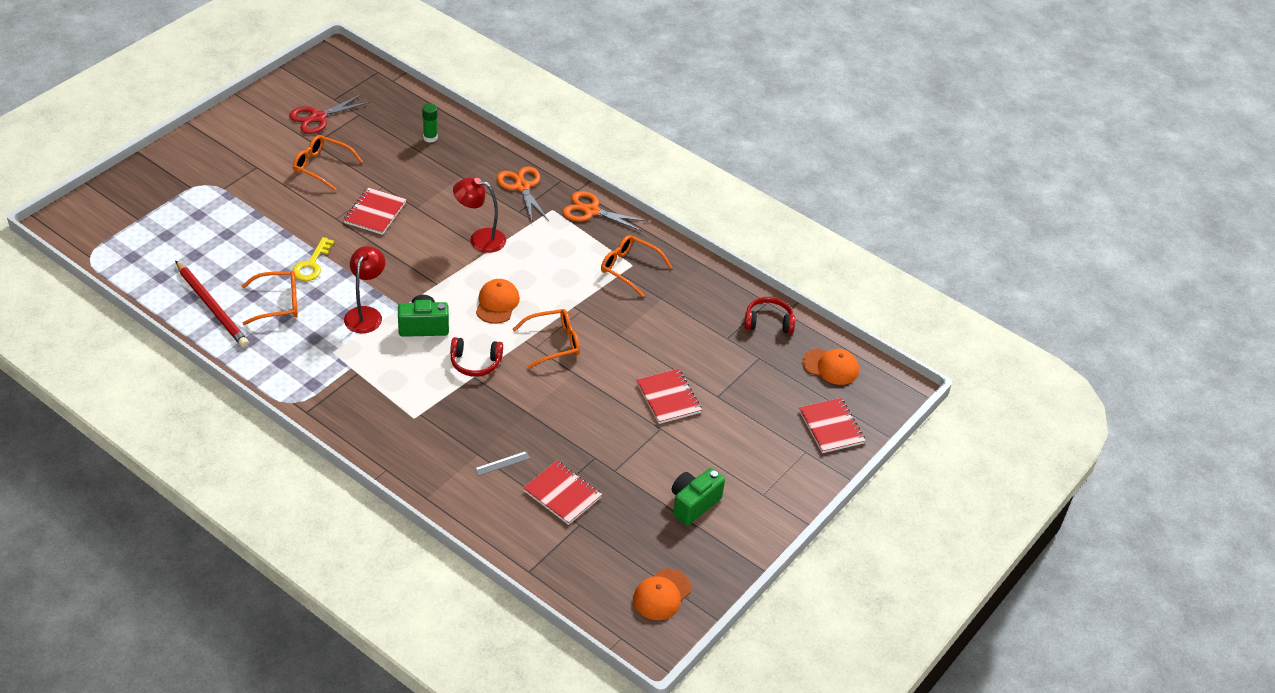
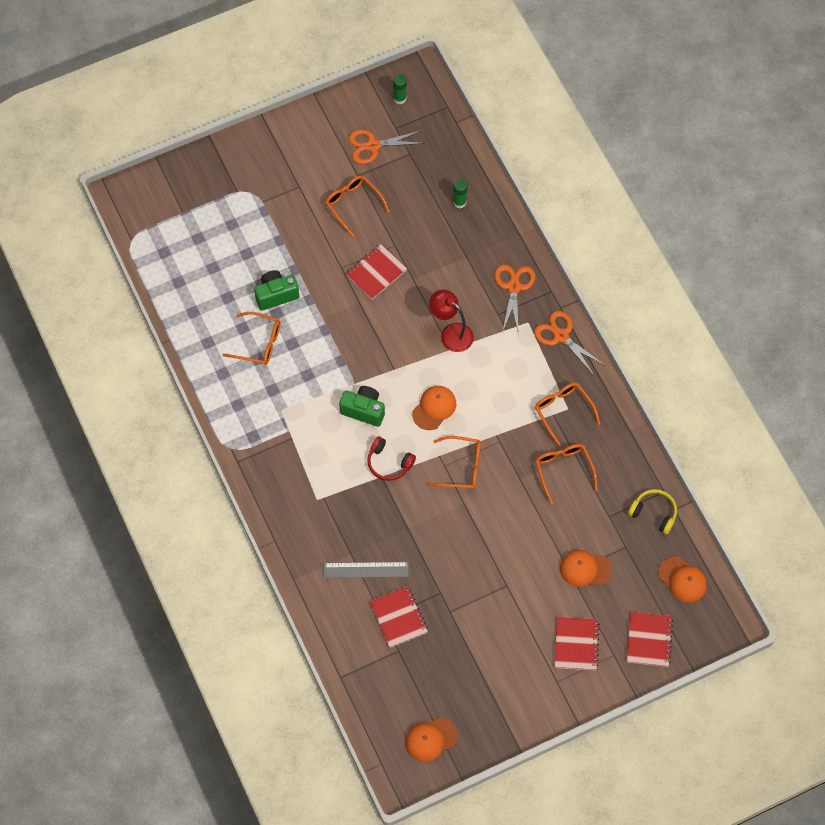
camera: 30 degrees right, 20 degrees up
(212, 307) = (206, 328): red pencil -> none
(311, 264) = (301, 311): yellow key -> none
(318, 117) = (373, 146): red scissors -> orange scissors
(326, 77) = (399, 98): none -> green glue stick
(366, 314) = (323, 380): red lamp -> none
(502, 463) = (366, 570): grey ruler -> grey ruler, size x1.80
(659, 315) = (564, 471): none -> orange glasses
(668, 398) = (529, 558): red notebook -> red notebook (576, 644)
(693, 504) = (497, 668): green camera -> green camera (276, 295)
(730, 388) = (585, 569): none -> orange cap
(768, 322) = (654, 513): red headphones -> yellow headphones

